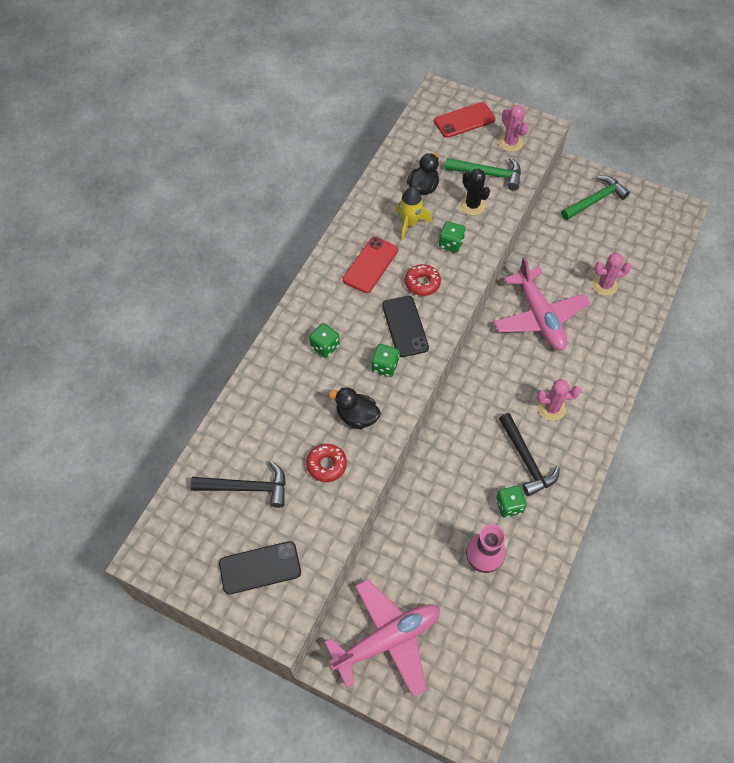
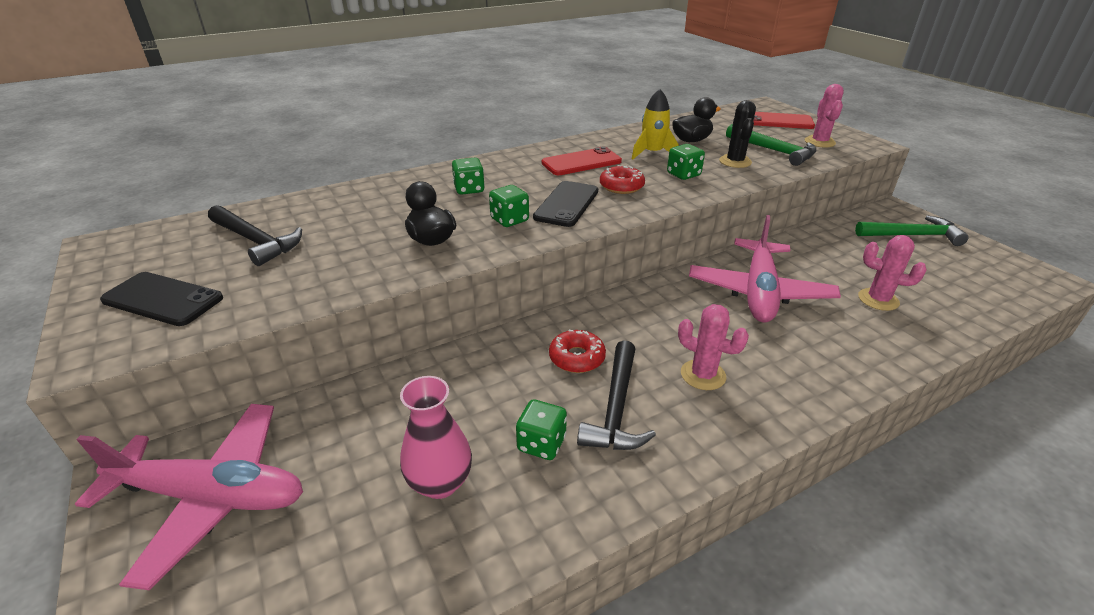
camera: 35 degrees right, 25 degrees down
(326, 465) = (349, 258): red donut -> red donut (577, 358)

